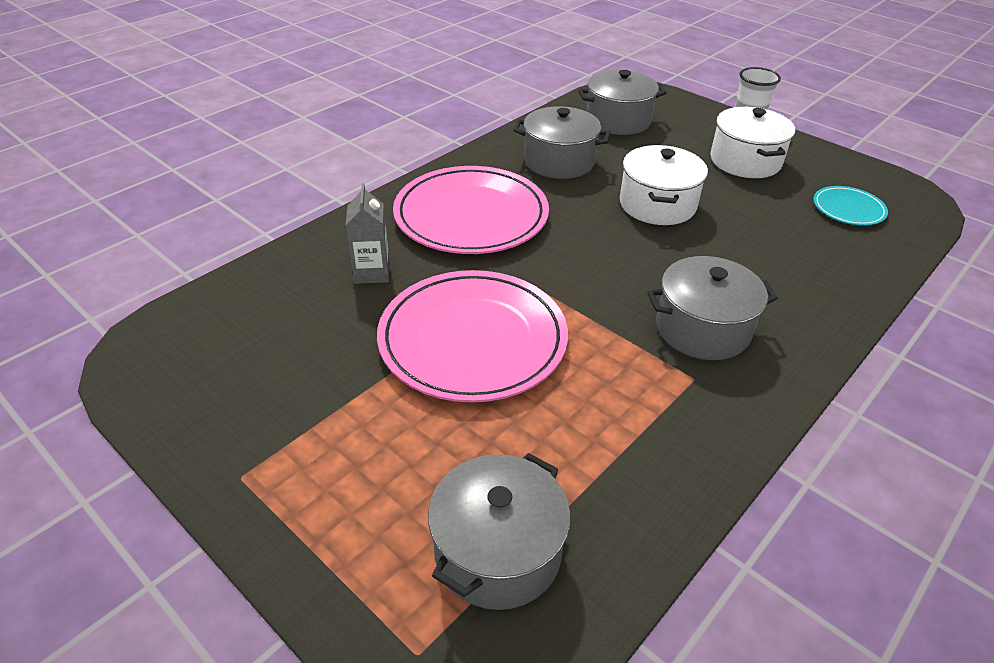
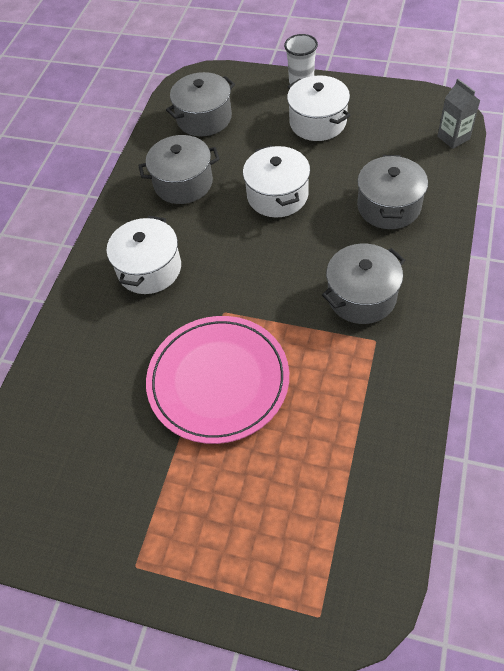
camera: 20 degrees left, 15 degrees up
(372, 272) = (110, 357): grey carton -> grey carton (453, 138)
(471, 216) = (149, 269): pink plate -> white pot
(498, 552) = (326, 528): grey pot -> grey pot (389, 206)
(848, 209) = (407, 140): turquoise plate -> none

